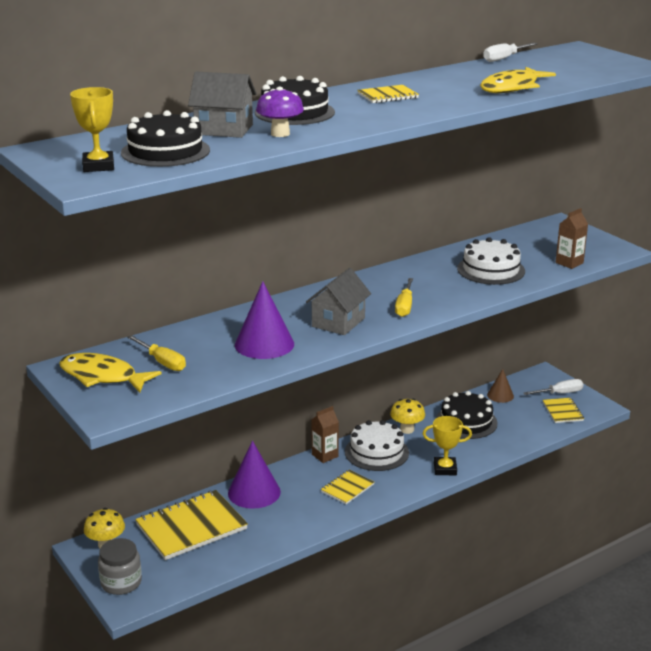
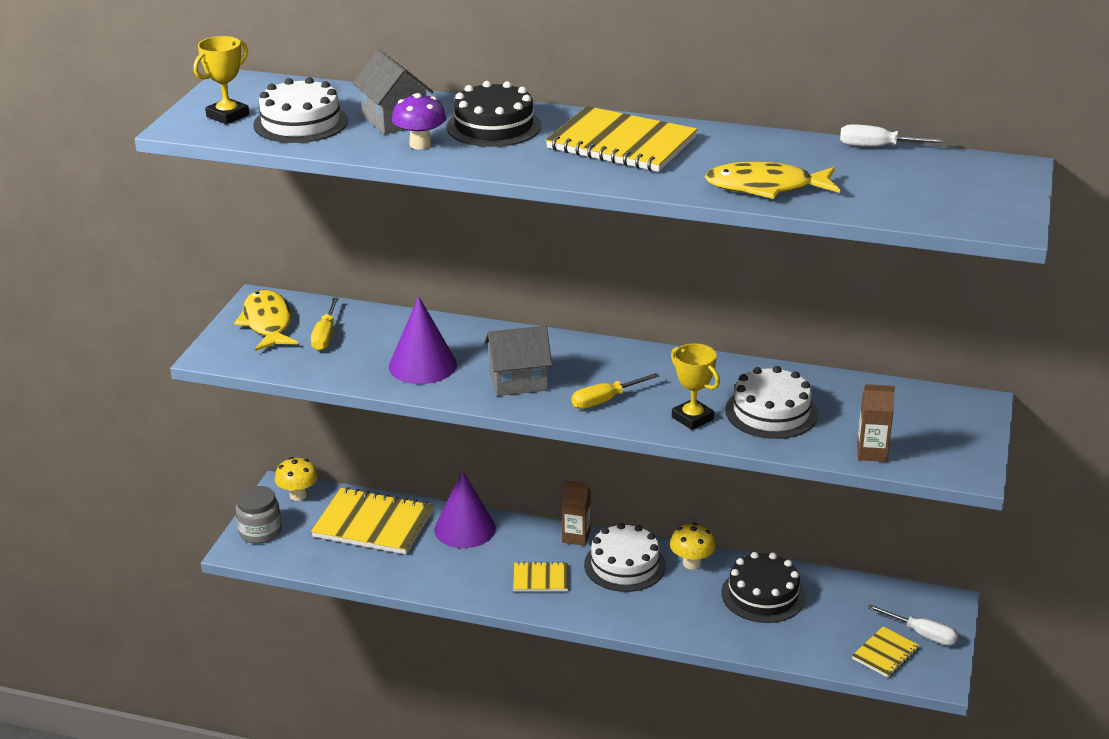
camera: 50 degrees right, 5 degrees up
(165, 151) = (300, 123): black cake -> white cake
(387, 96) = (621, 143): yellow notebook -> yellow notebook, size x1.94
(445, 469) = (654, 623): yellow trophy -> yellow trophy (692, 418)
(500, 395) = (851, 593): brown cone -> none

